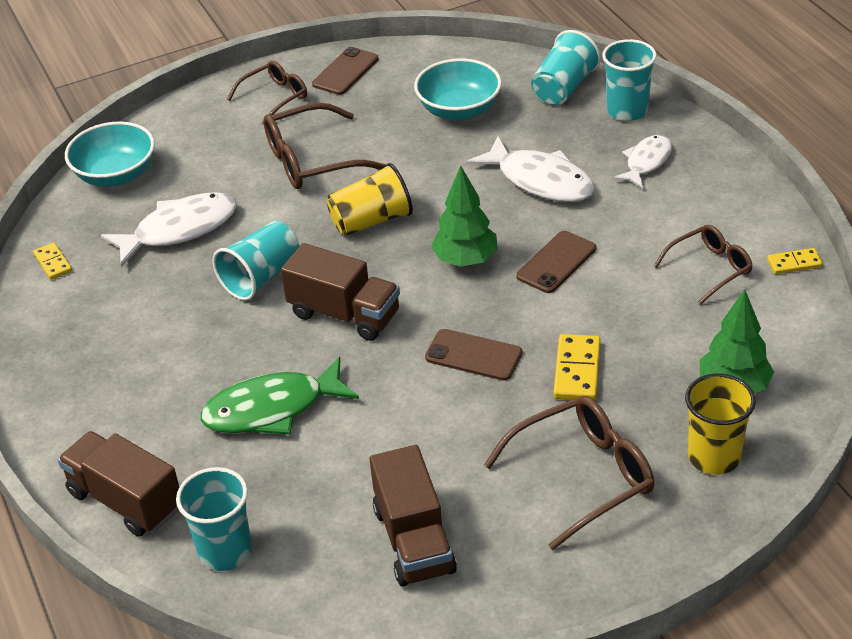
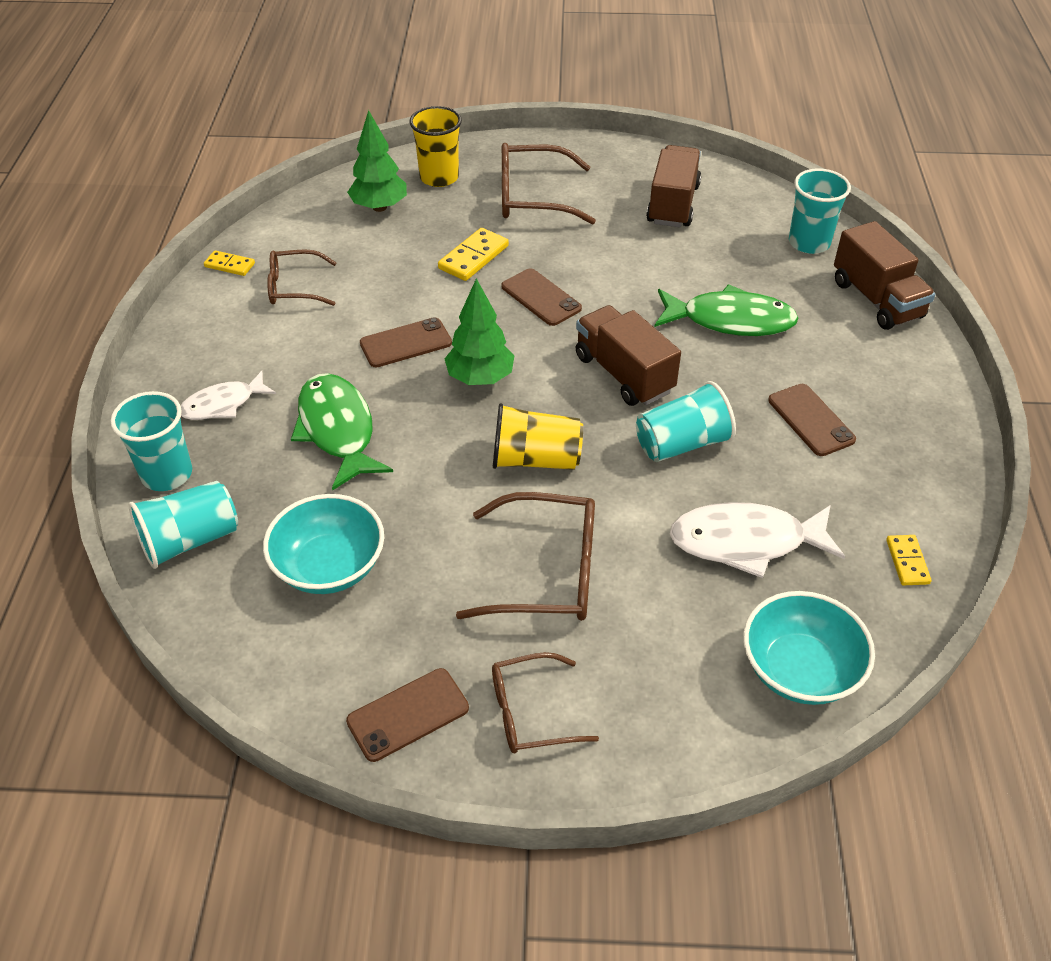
camera: 155 degrees left, 5 degrees up
(158, 340) = (811, 420): none -> brown phone
(540, 180) = (337, 430): white fish -> green fish

